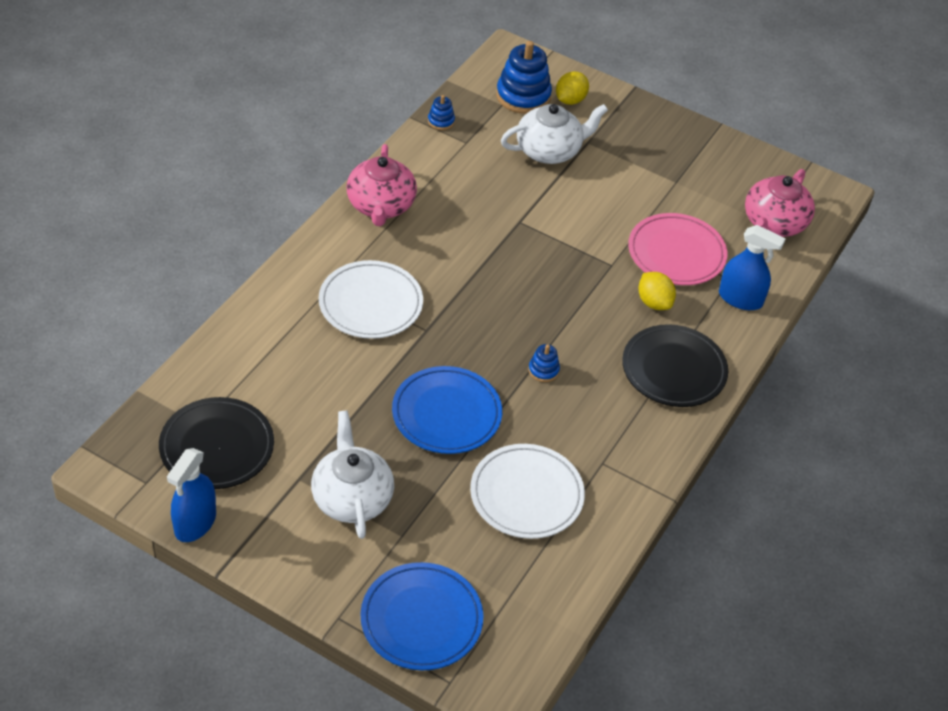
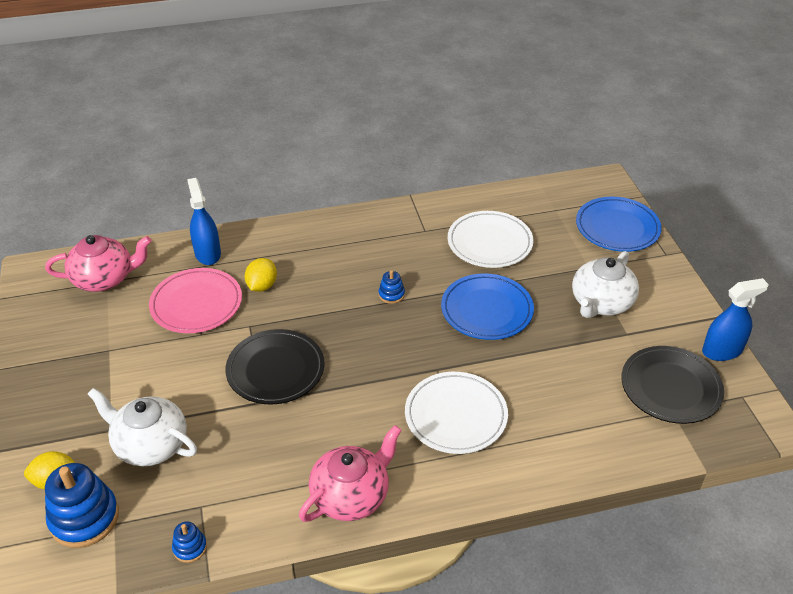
camera: 130 degrees left, 5 degrees down
(674, 369) = (312, 245): black plate -> black plate (275, 370)

